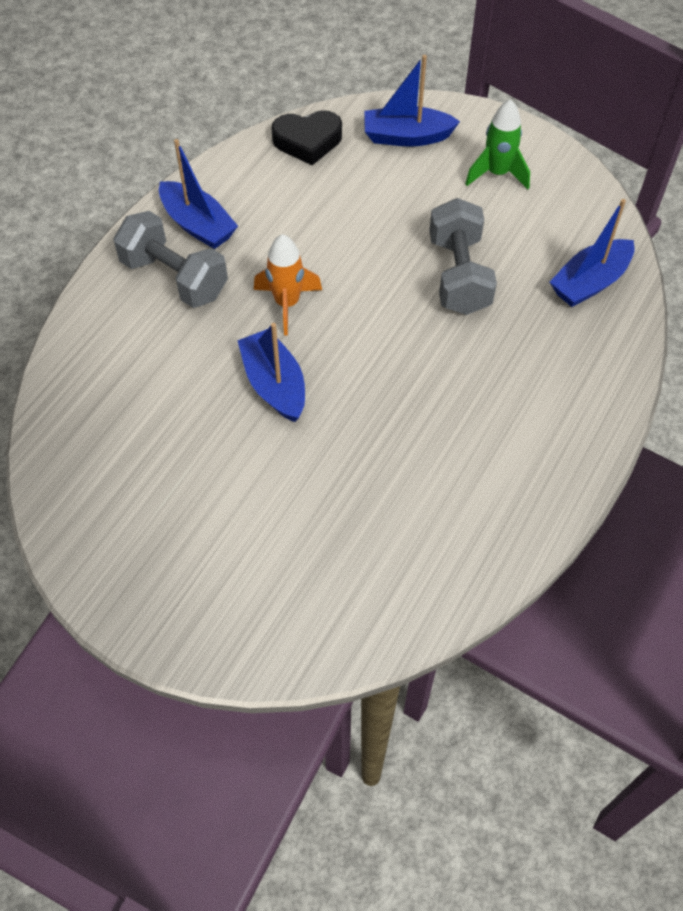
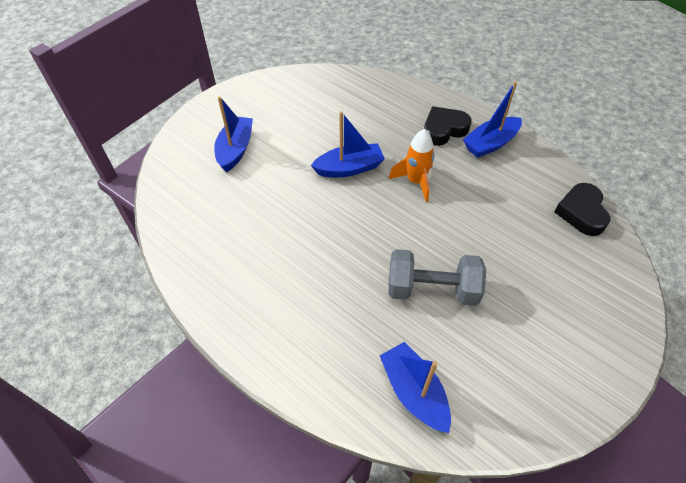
camera: 100 degrees right, 5 degrees down
(174, 278) = (444, 129): grey dumbbell -> black heart
(406, 137) = (595, 281): blue boat -> blue boat (235, 149)
(497, 173) = (552, 345): green rocket -> none

